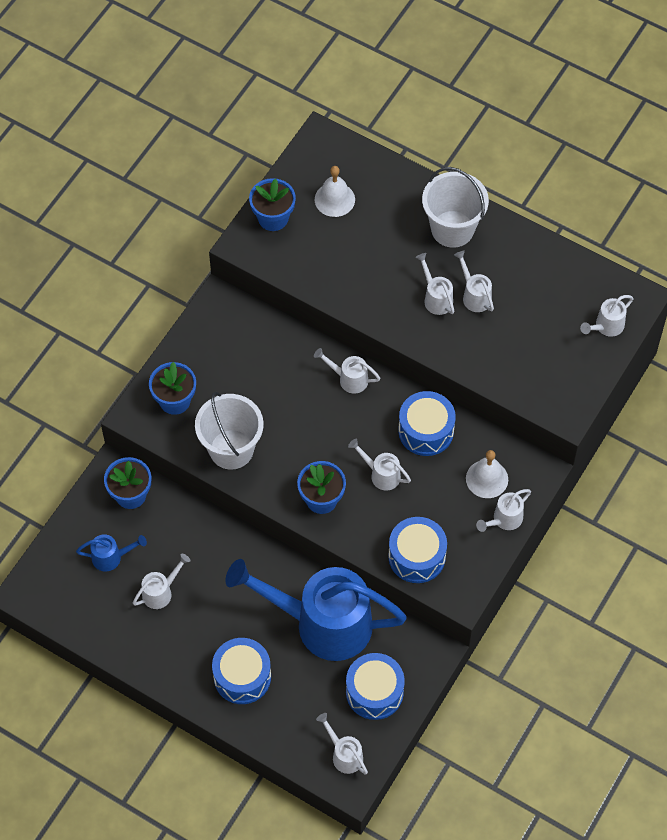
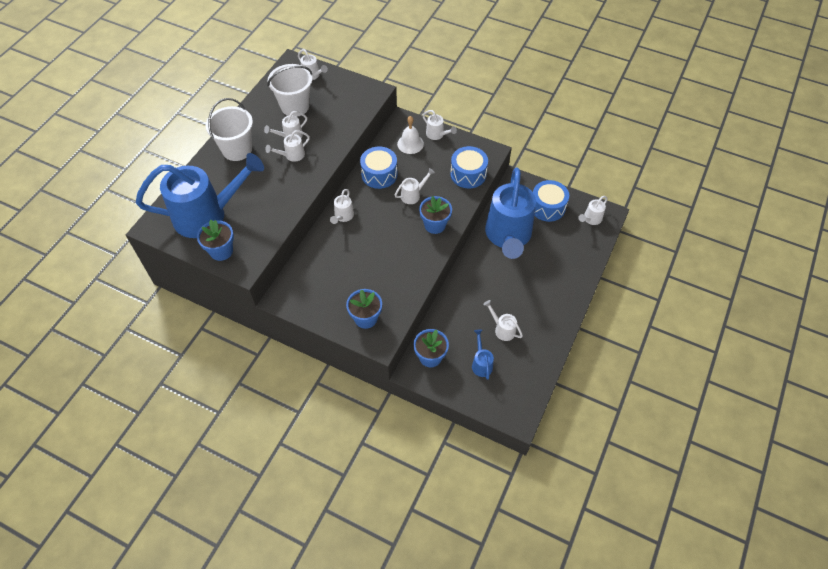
camera: 95 degrees left, 5 degrees down
(231, 449) = (402, 279): white bucket -> white bucket (295, 106)
(242, 677) = (553, 276): blue drum -> none
(334, 199) = (207, 215): white bell -> blue watering can
(381, 474) = (413, 195): white watering can -> white watering can turned 150 degrees counterclockwise

